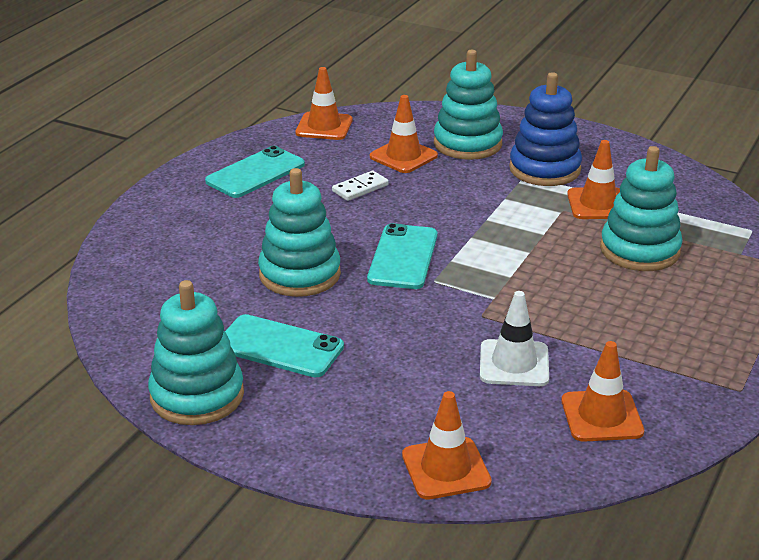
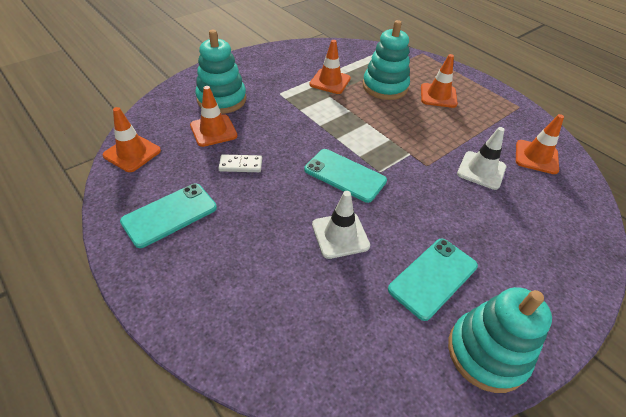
camera: 70 degrees left, 15 degrees up
(255, 173) = (169, 214): turquoise phone -> turquoise phone turned 75 degrees clockwise
(300, 274) = (340, 235): turquoise stacking toy -> white traffic cone
(360, 188) = (240, 165): white domino -> white domino turned 75 degrees counterclockwise
(446, 468) = (582, 235): orange traffic cone -> orange traffic cone (438, 96)
(544, 169) = (278, 84): blue stacking toy -> none

